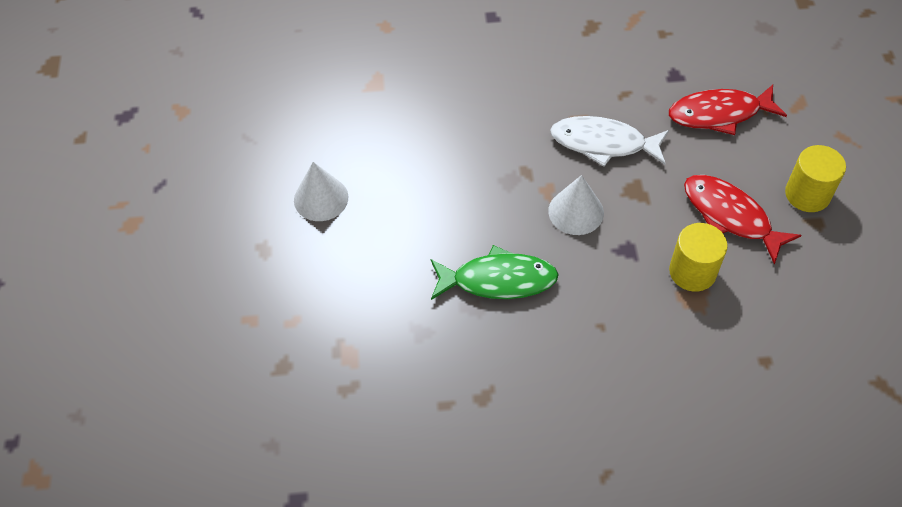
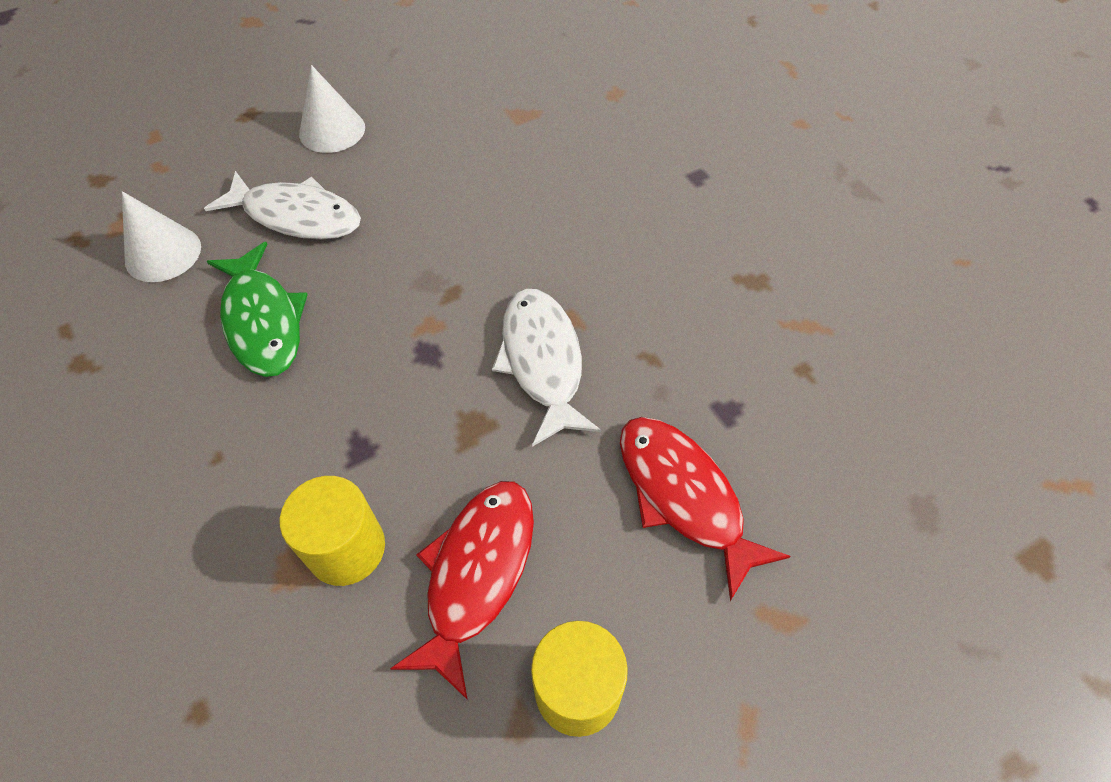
camera: 65 degrees right, 0 degrees up
(404, 240) = (296, 216): none -> white fish
(576, 211) = (405, 367): white cone -> white cone (163, 253)

